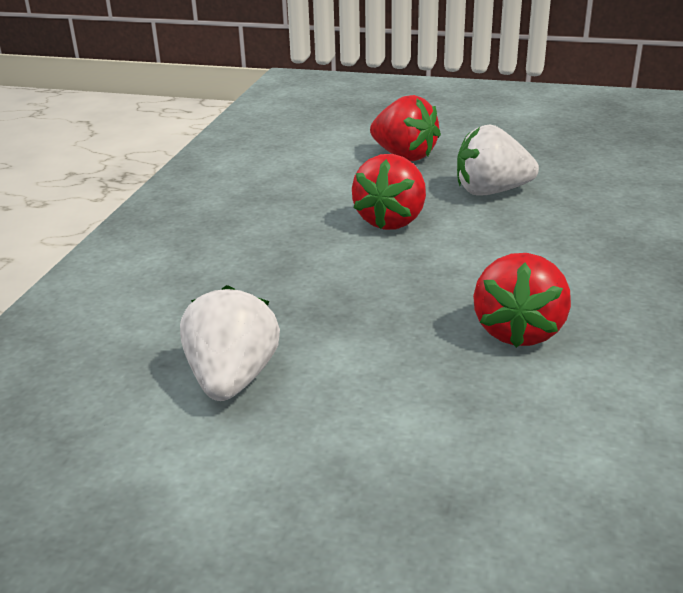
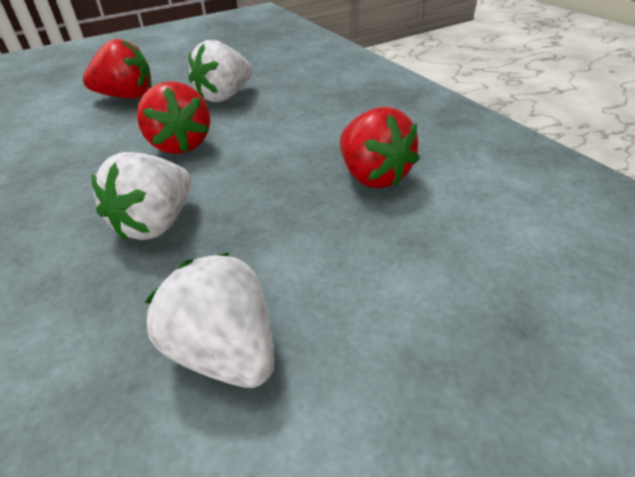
camera: 45 degrees left, 10 degrees up
(294, 275) = (156, 223): none -> white strawberry

